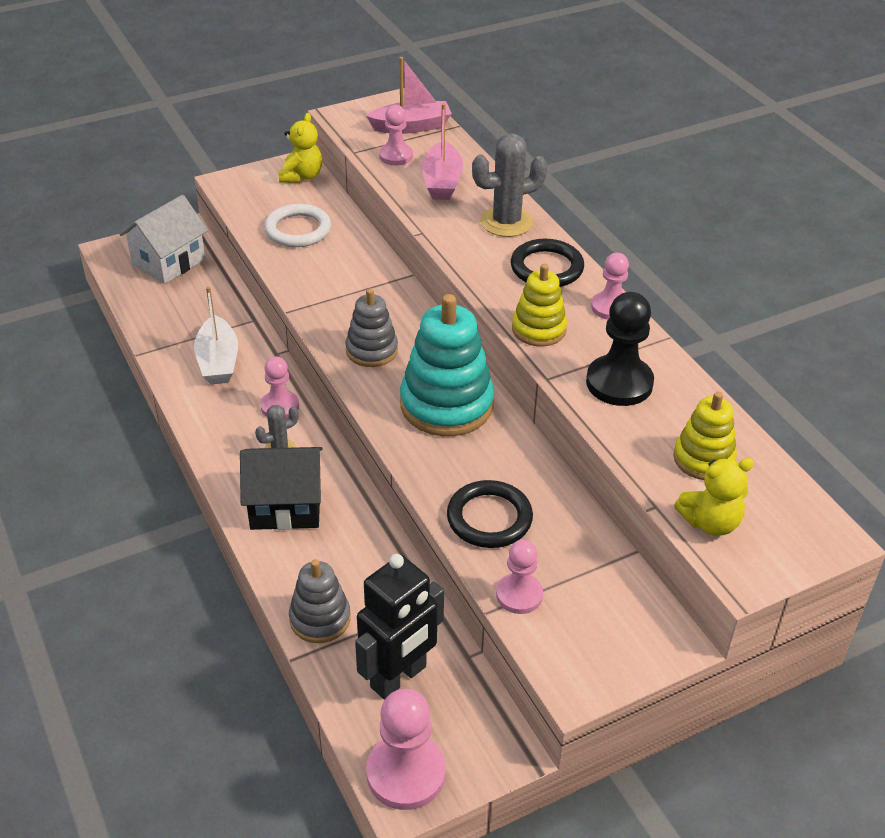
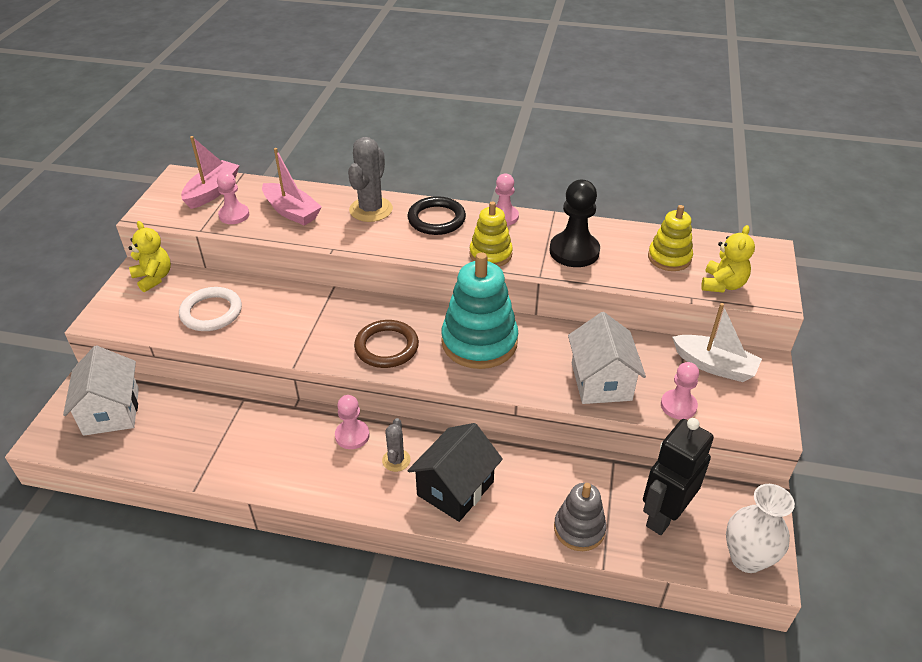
camera: 50 degrees left, 0 degrees up
(218, 361) = (263, 444): white boat -> white boat (714, 366)
(371, 350) = (386, 347): grey stacking toy -> brown ring
(399, 677) = (664, 515): black robot -> black robot turned 135 degrees counterclockwise
(406, 773) = (746, 558): pink pawn -> white vase
(489, 518) = (601, 381): black ring -> white house

